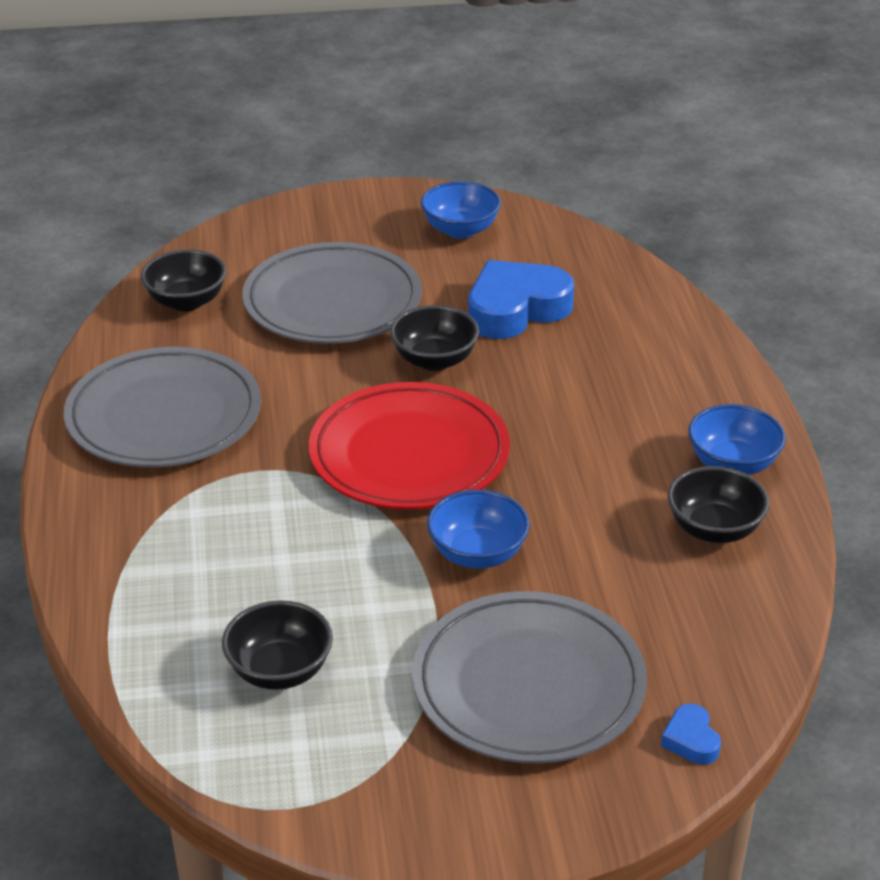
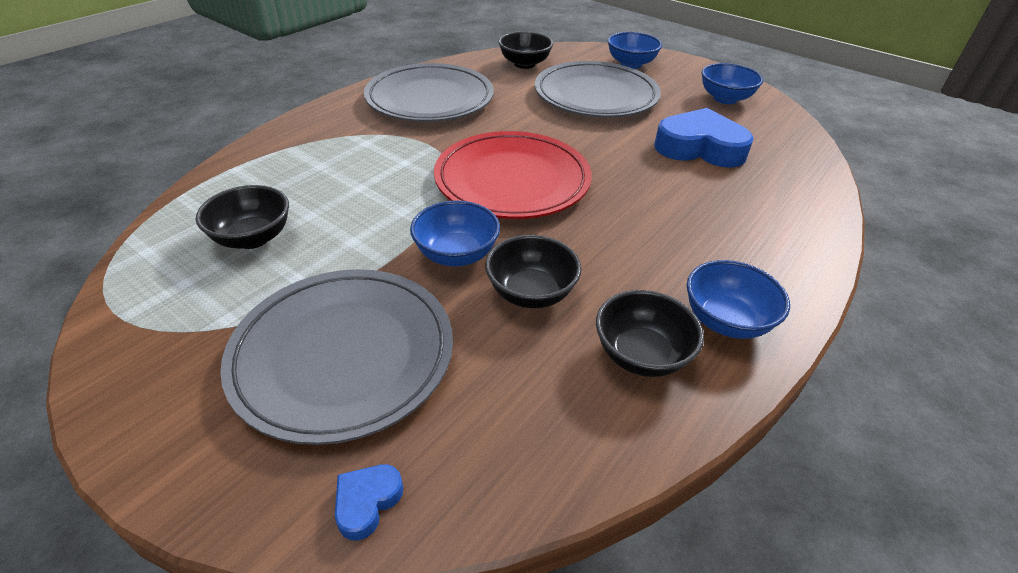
camera: 45 degrees right, 5 degrees up
(303, 233) = (631, 64): none -> blue bowl
(434, 360) = (606, 146): black bowl -> black bowl (531, 293)

